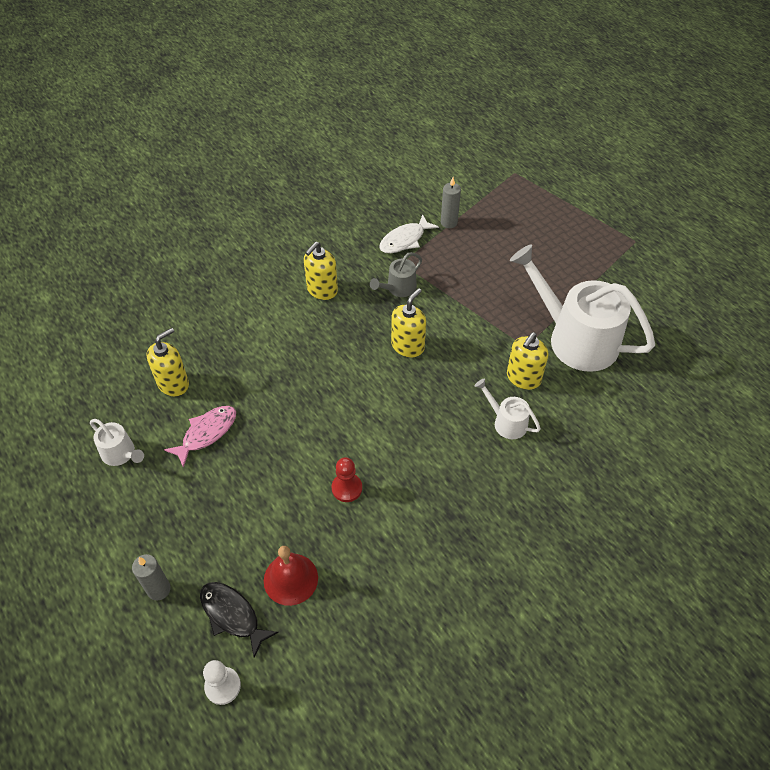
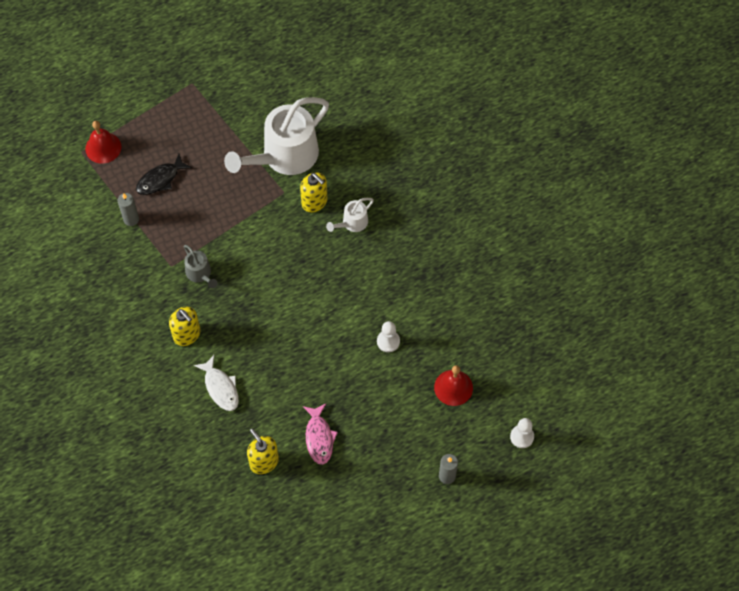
camera: 80 degrees left, 10 degrees up
(121, 454) = (326, 503): white watering can -> none
(206, 433) = (319, 438): pink fish -> pink fish turned 150 degrees counterclockwise
(232, 615) = (474, 428): black fish -> black fish (160, 179)
(347, 488) = (388, 341): red pawn -> white pawn
(405, 240) = (143, 259): white fish -> white fish (220, 387)
(408, 346) = (264, 277): yellow soap dispenser -> none
(525, 187) = (103, 147): none -> red bell

